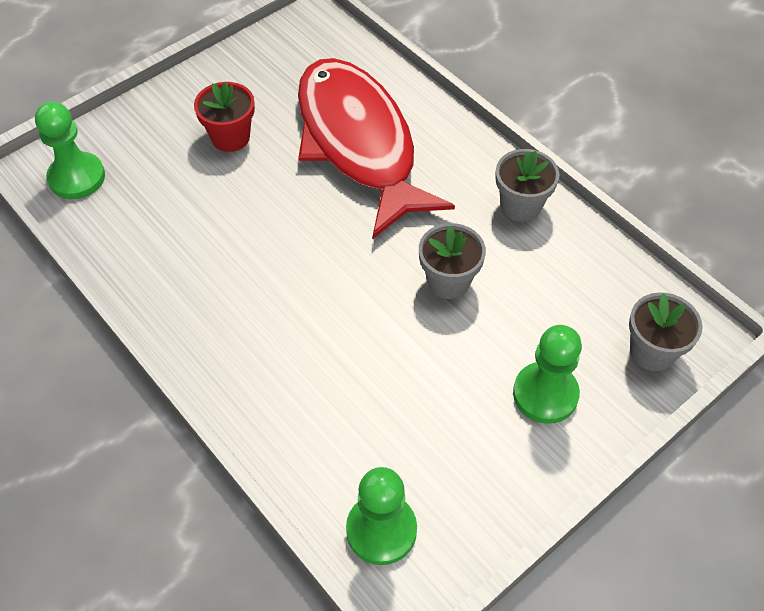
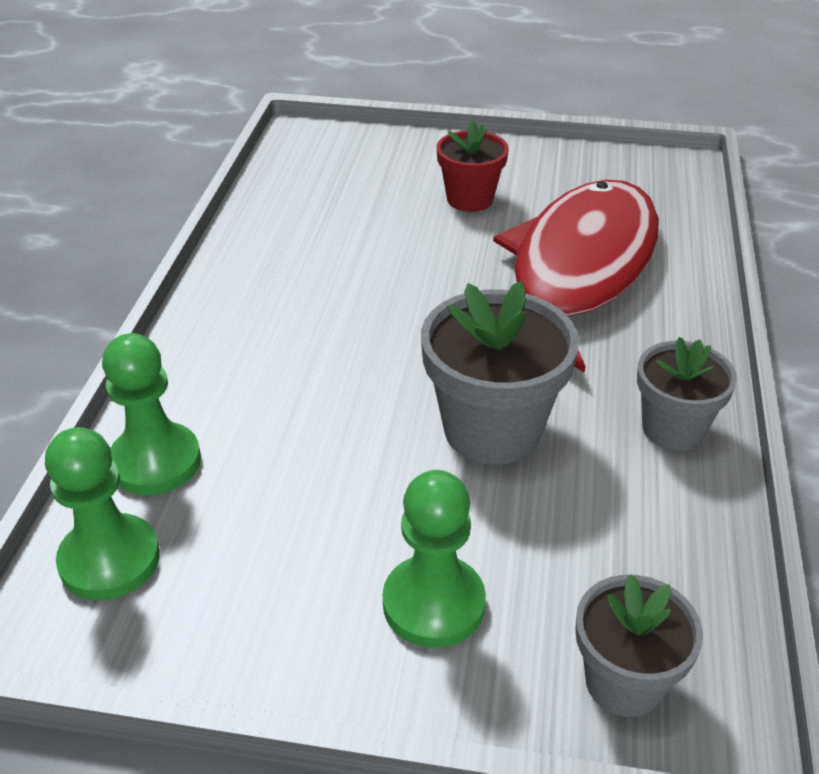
camera: 50 degrees right, 15 degrees down
(77, 177) = (315, 154): green pawn -> green pawn (155, 461)
(448, 281) = (492, 430): grey flower pot -> grey flower pot, size x1.58

